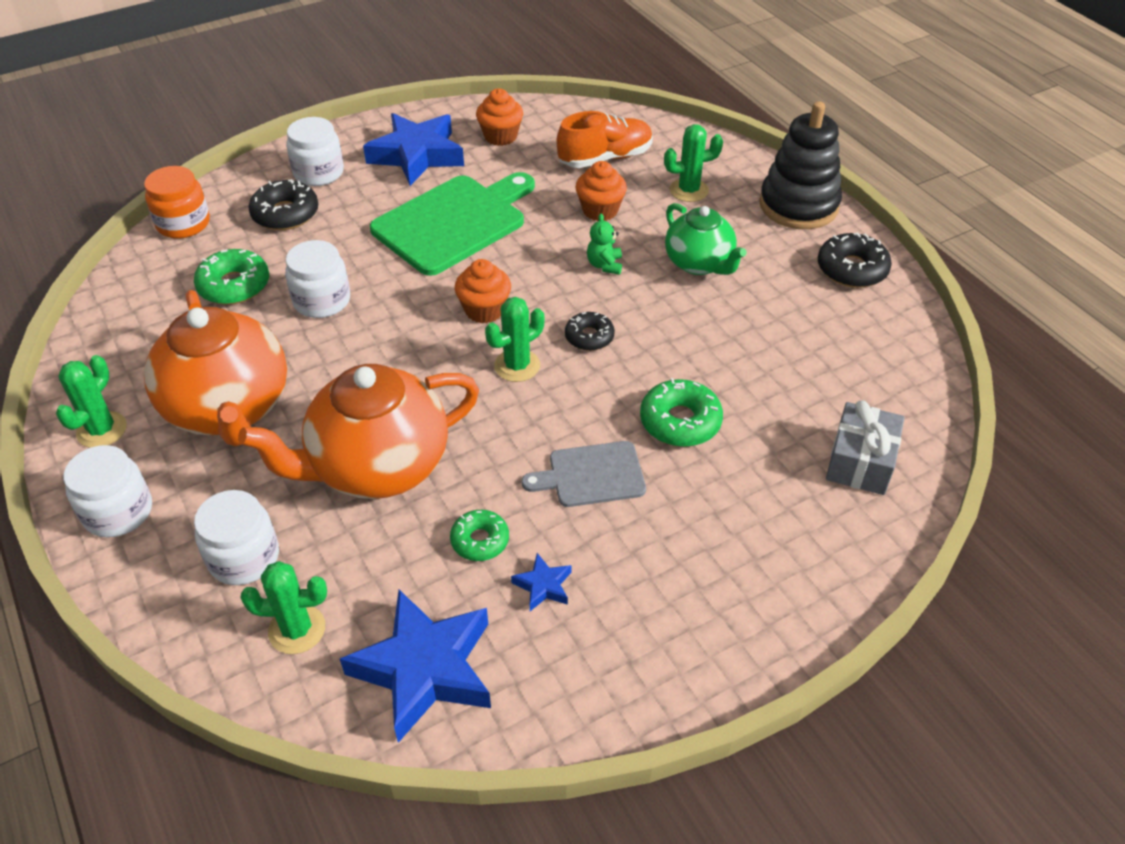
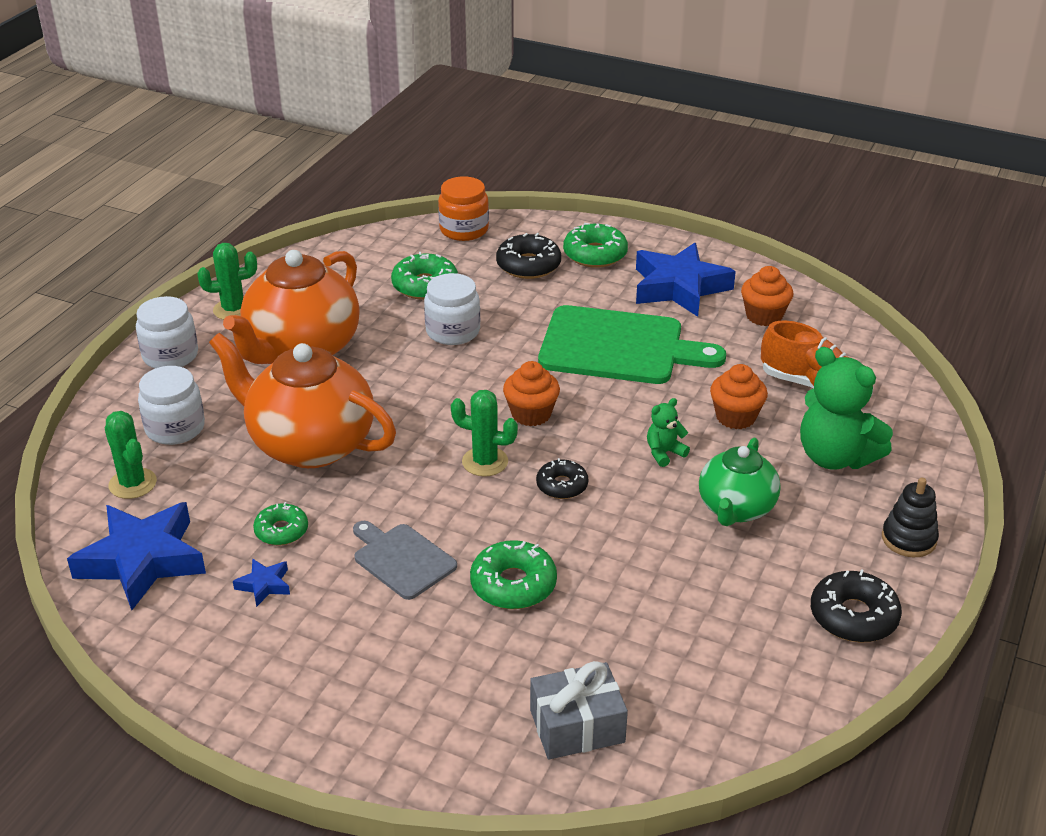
camera: 55 degrees right, 10 degrees down
(318, 173) = (595, 254): white jar -> green donut
(689, 190) = (835, 457): green cactus -> green teddy bear
(798, 205) = (908, 539): black stacking toy -> black stacking toy, size x0.55

